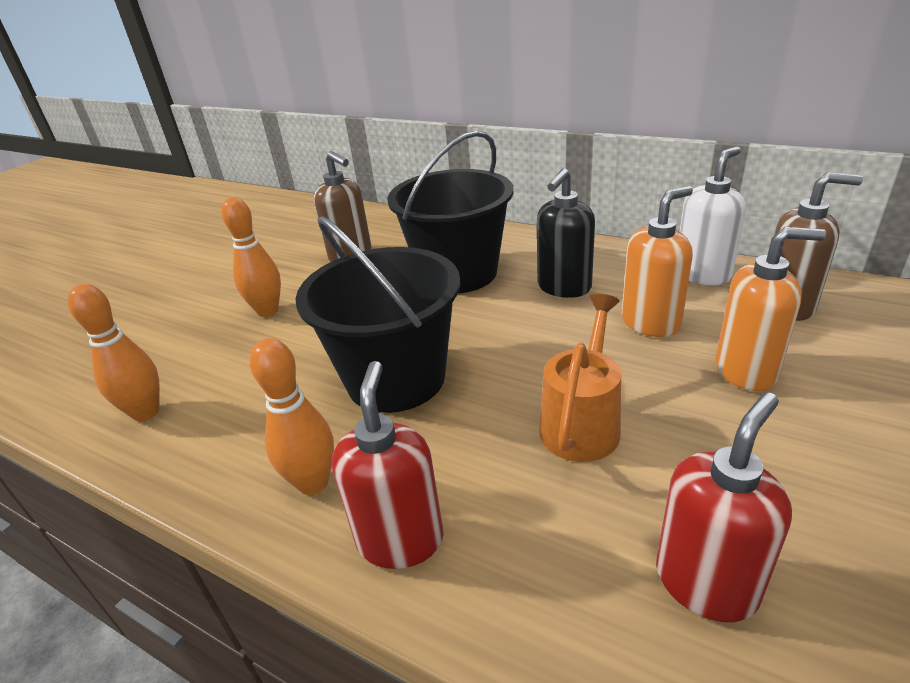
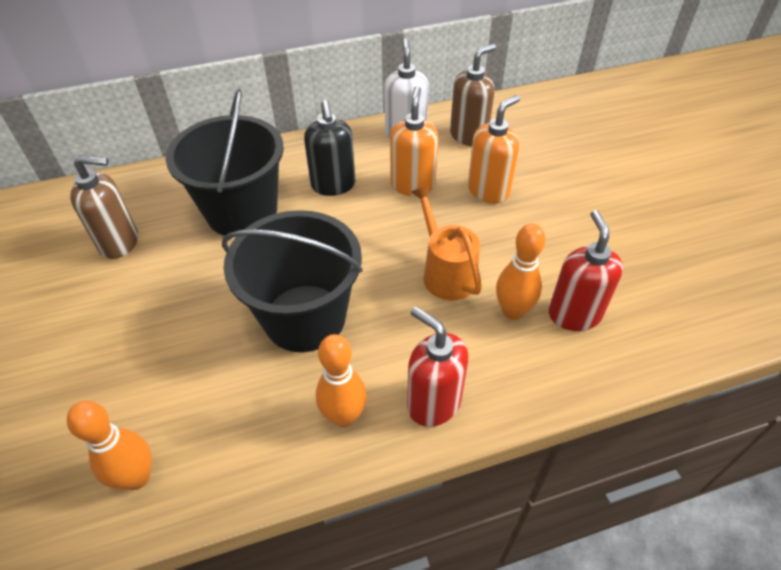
camera: 50 degrees left, 15 degrees up
(267, 311) = (115, 334): orange bowling pin -> orange bowling pin (512, 311)

